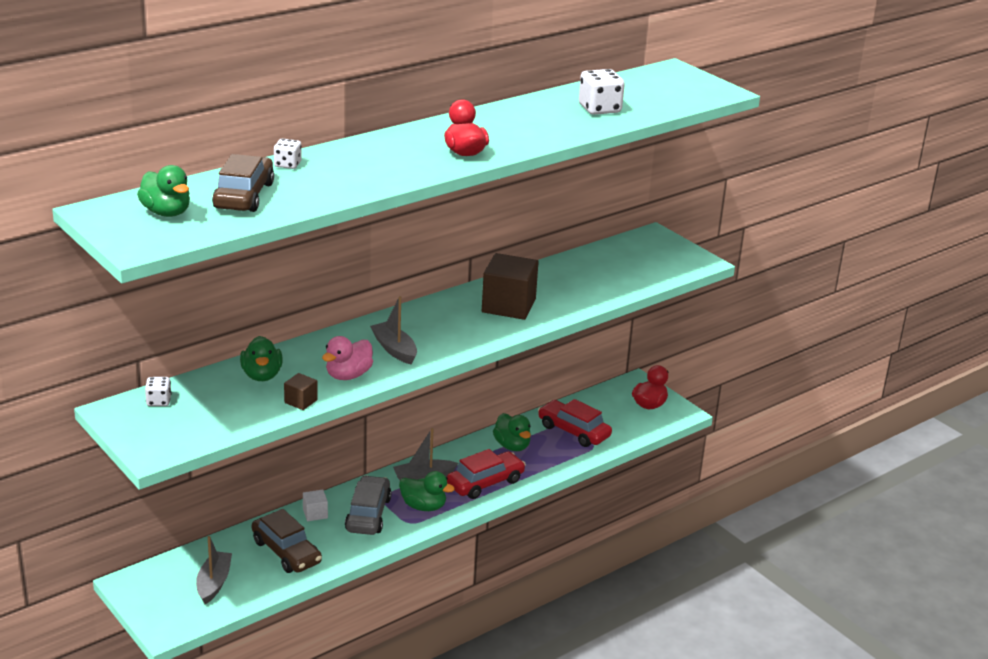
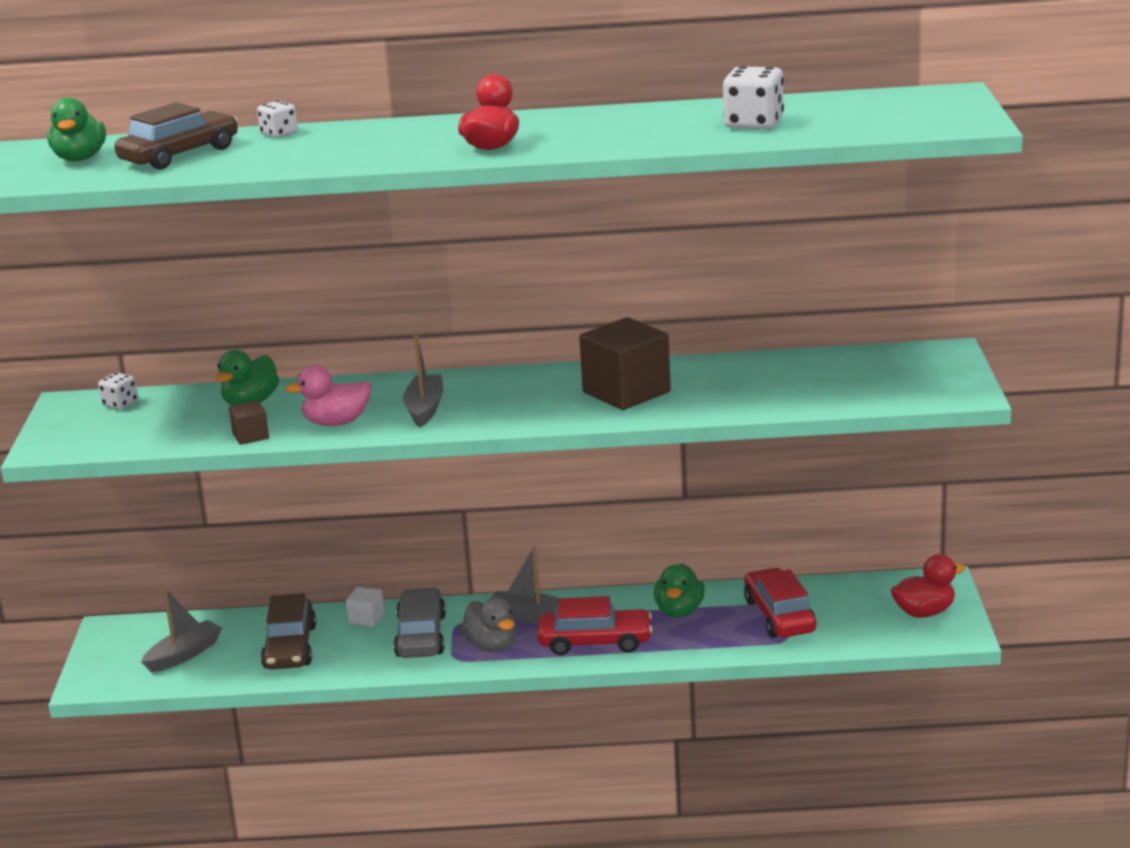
camera: 40 degrees right, 5 degrees down
(368, 514) = (421, 636): grey car -> grey car turned 45 degrees counterclockwise
(423, 506) = (491, 646): green duck -> grey duck

